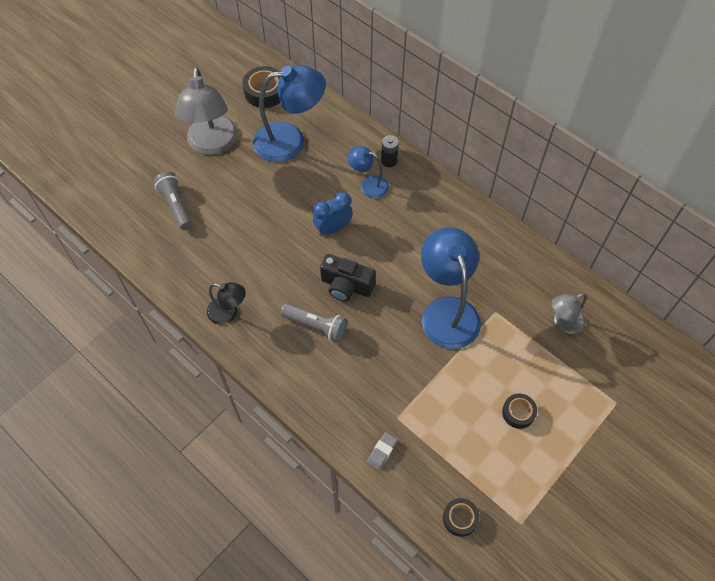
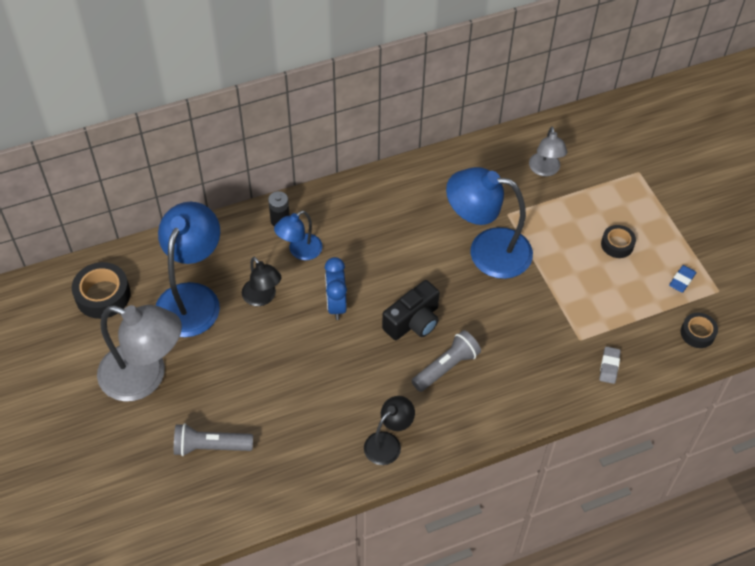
camera: 65 degrees left, 5 degrees down
(313, 180) = (262, 298): none -> black lamp
(382, 452) = (609, 366): grey eraser -> grey eraser turned 45 degrees clockwise
(512, 484) = (682, 280): none -> blue eraser

